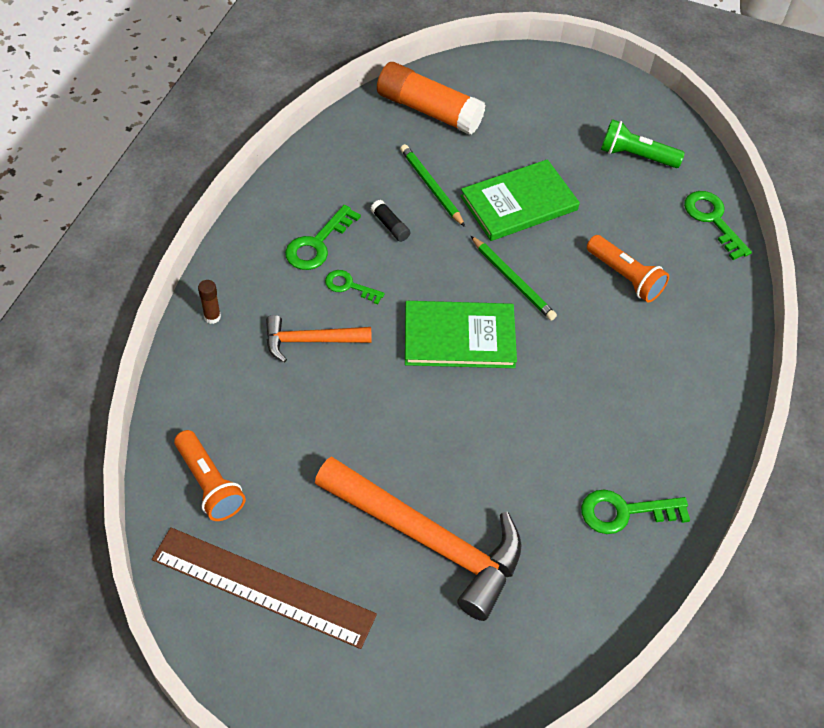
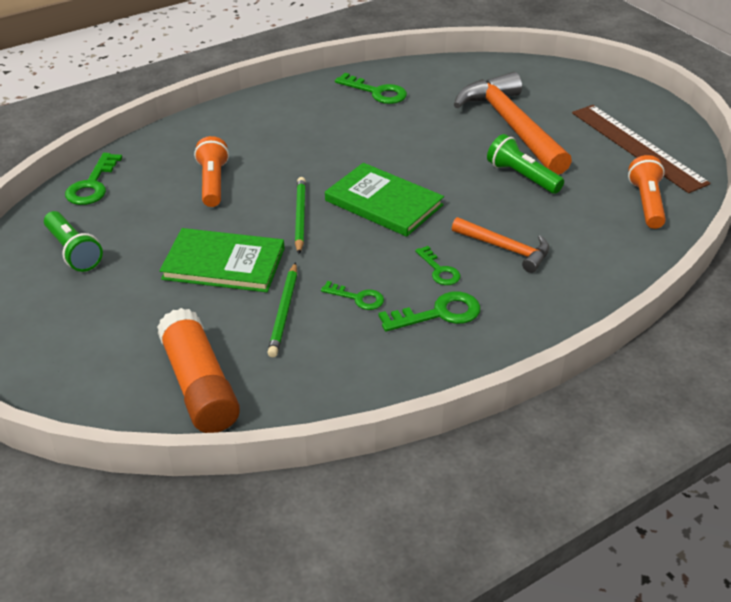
camera: 140 degrees left, 15 degrees down
(212, 317) = (581, 300): brown glue stick -> none
(359, 452) = (522, 176): none -> green flashlight
(390, 226) = (357, 298): black glue stick -> green key

